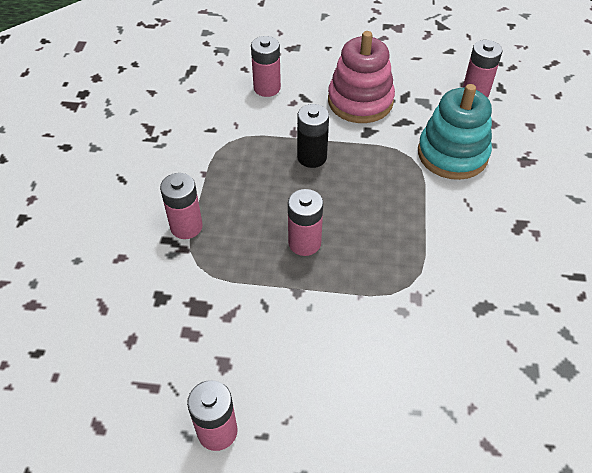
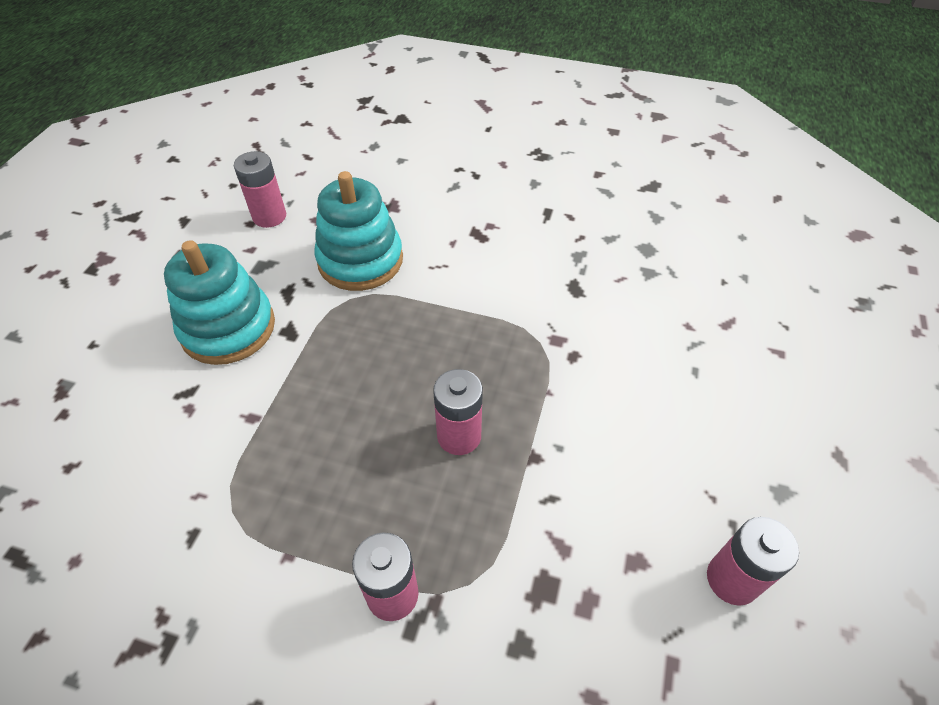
camera: 80 degrees left, 0 degrees up
(267, 88) = (137, 439): pink battery -> none
(312, 157) = (311, 402): black battery -> none
(360, 101) = (228, 328): pink stacking toy -> turquoise stacking toy

